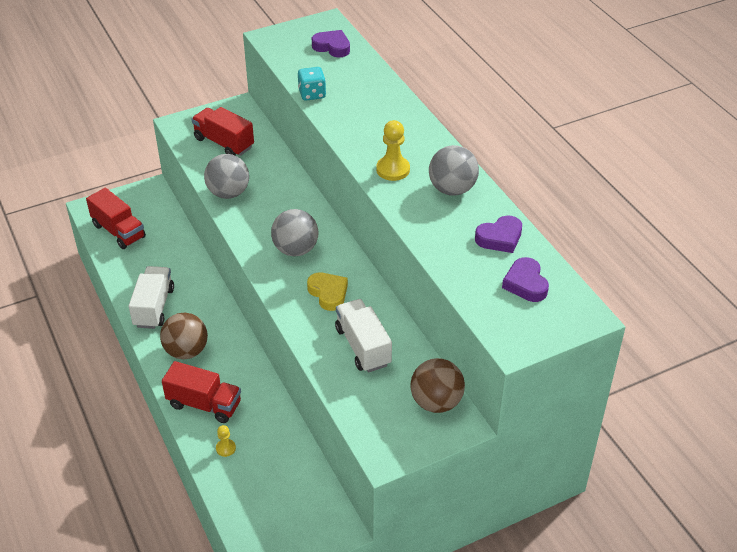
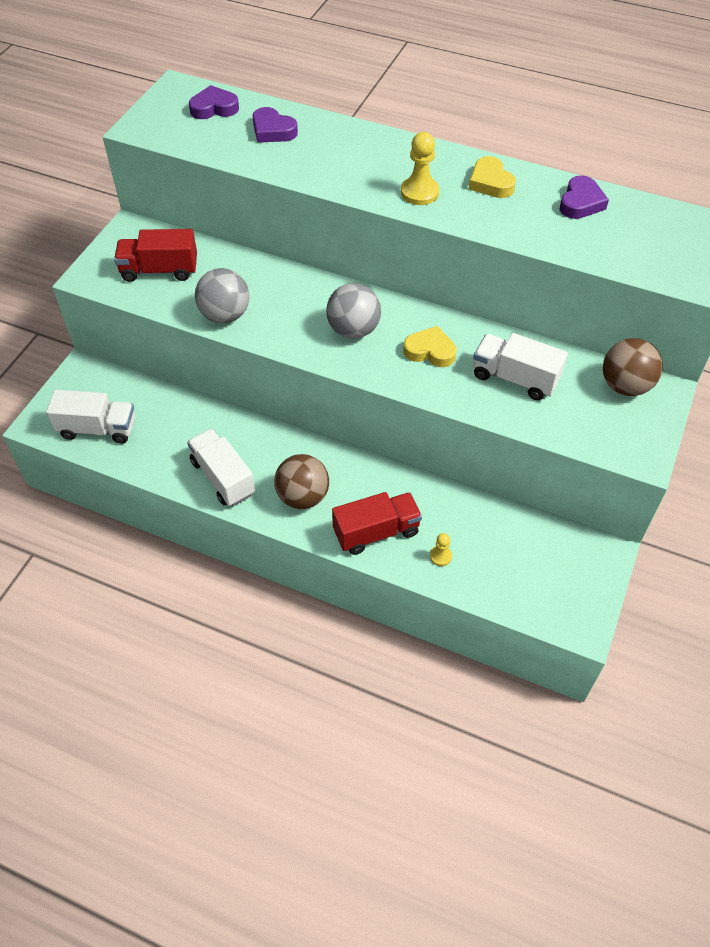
camera: 40 degrees left, 10 degrees up
(118, 231) = (97, 429): red truck -> white truck
(312, 94) = (254, 162): turquoise dice -> none
(452, 189) = (490, 182): grey ball -> yellow heart
(525, 284) = (648, 229): purple heart -> purple heart (273, 130)

